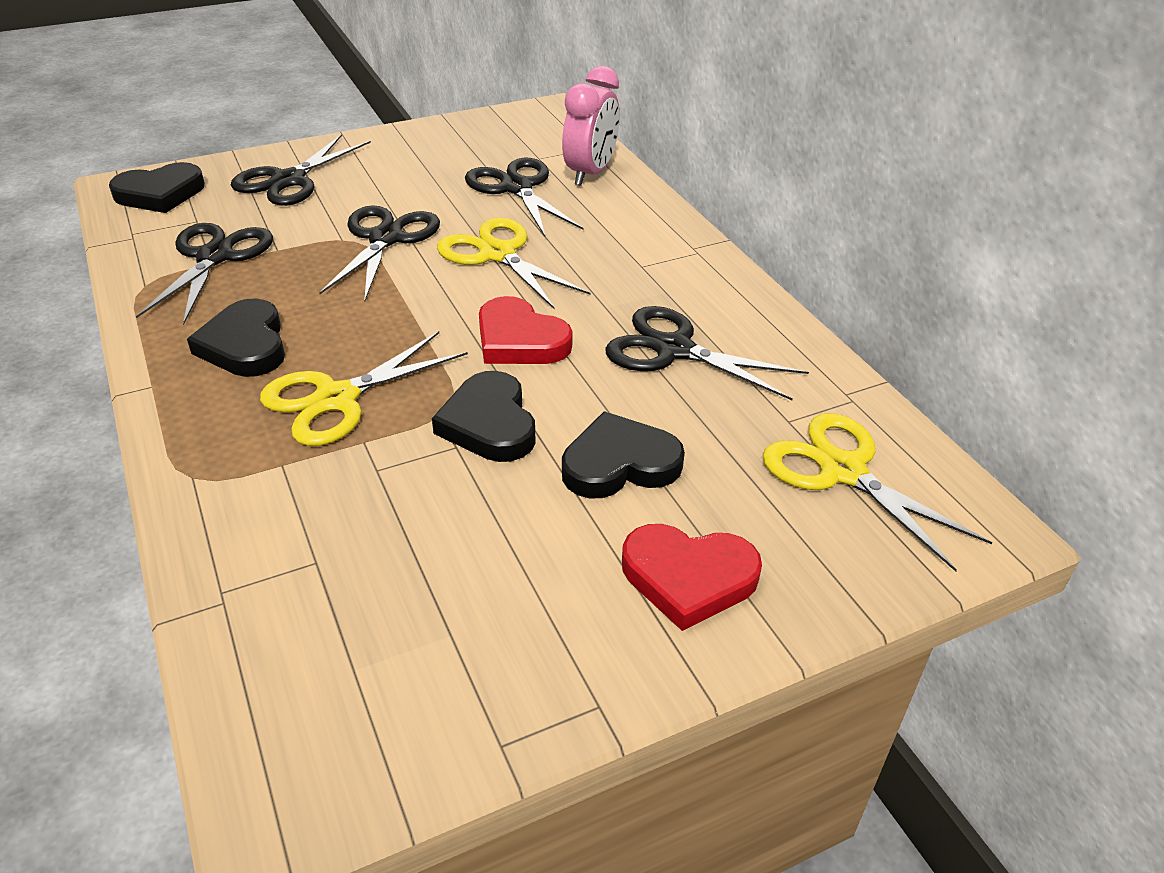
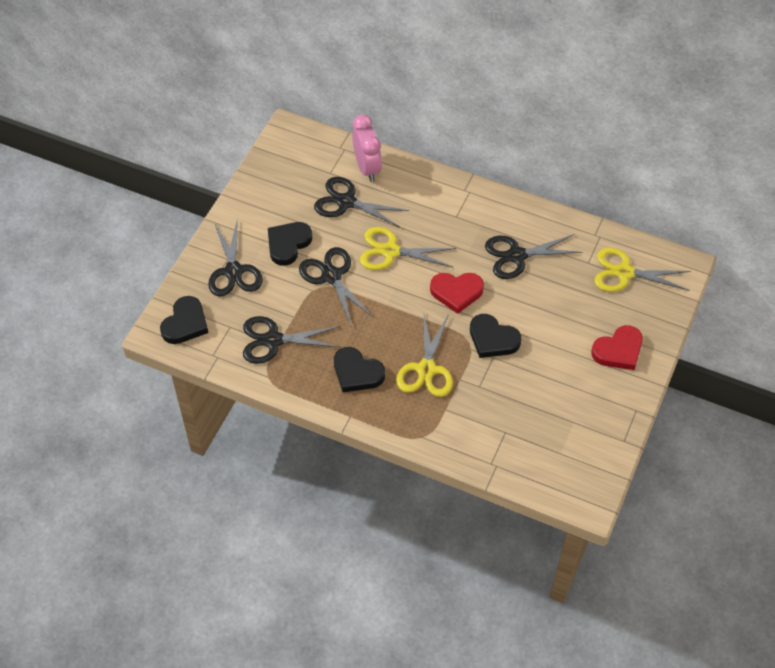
camera: 40 degrees left, 15 degrees up
(214, 257) = (273, 340): black scissors -> black scissors turned 60 degrees counterclockwise
(619, 464) = (554, 323): black heart -> black heart (288, 244)

